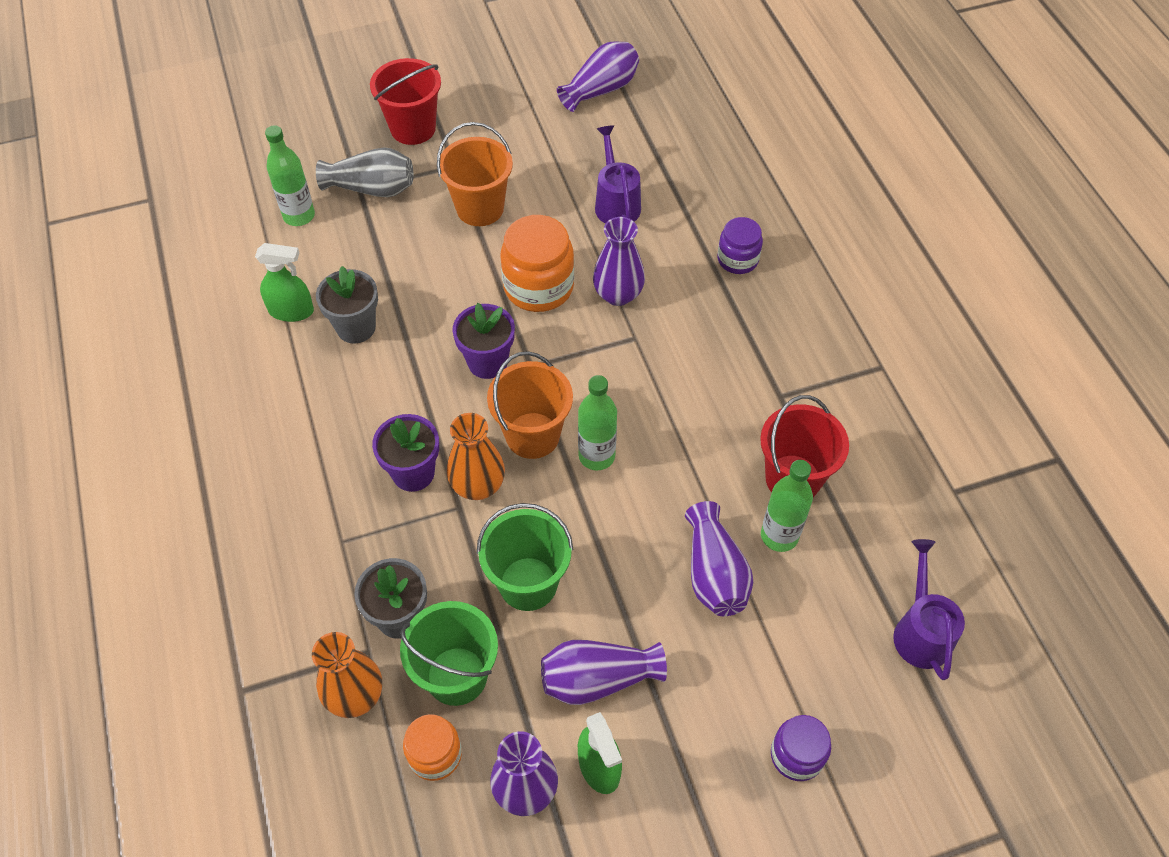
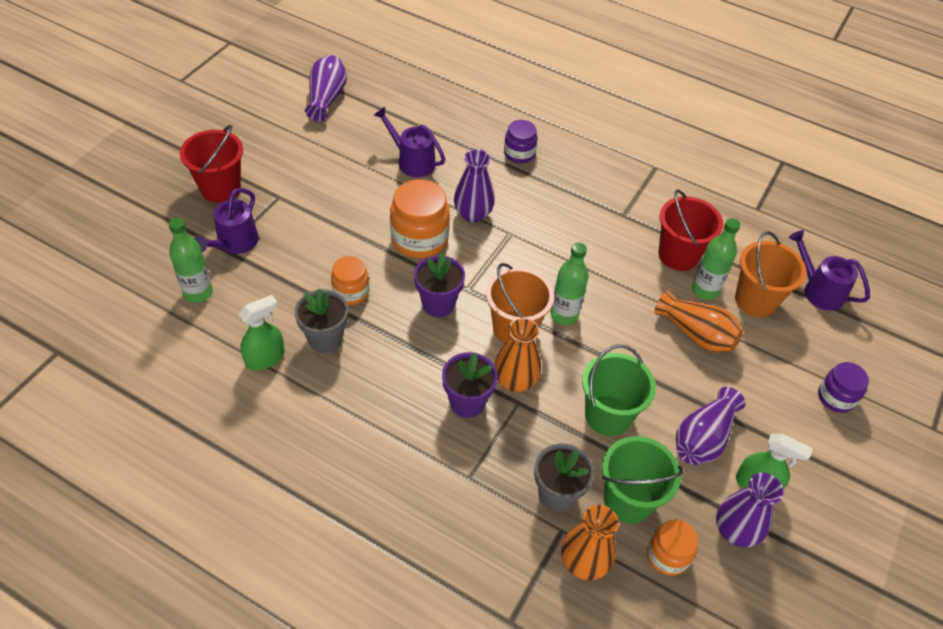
camera: 45 degrees left, 5 degrees down
(372, 188) = (234, 243): grey vase -> purple watering can
(422, 298) = (351, 292): none -> orange jar
(480, 208) = (327, 213): orange bucket -> orange bucket (755, 300)
(714, 573) = (696, 334): purple vase -> orange vase

